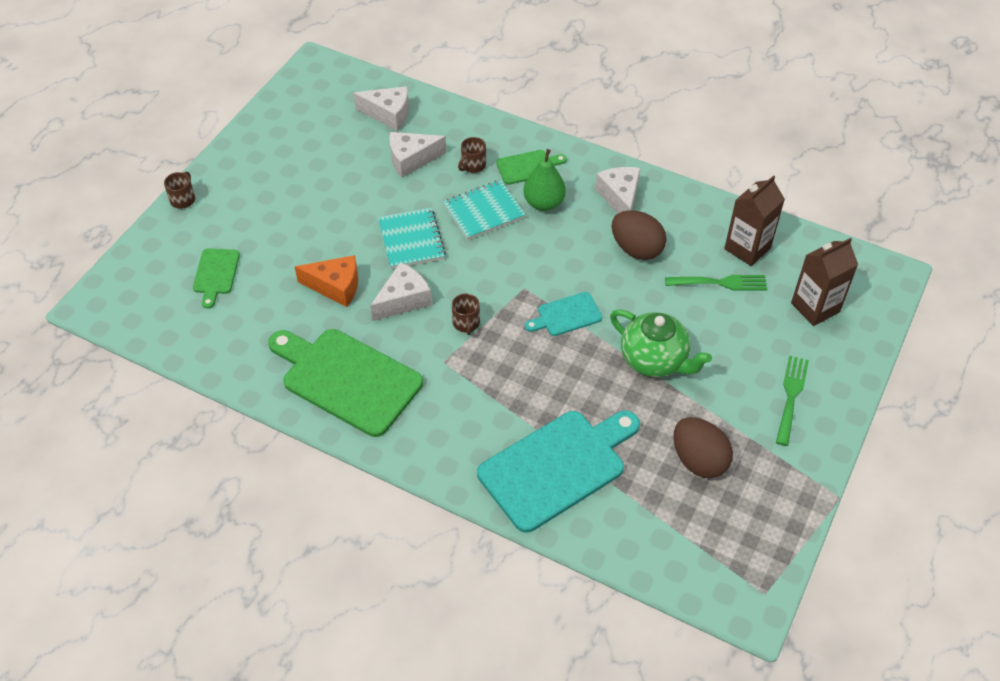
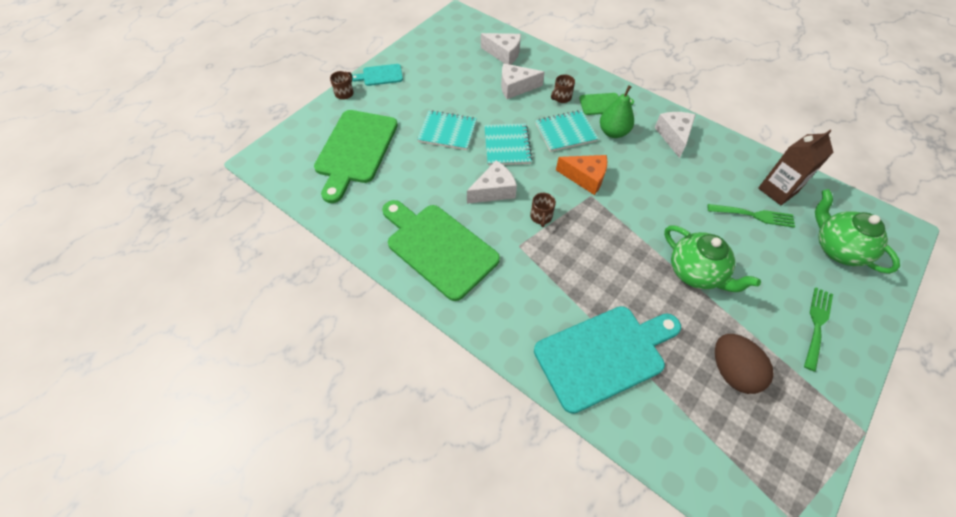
camera: 10 degrees right, 5 degrees up
(216, 274) = (355, 150): green cutting board -> green cutting board, size x2.06
(331, 232) = (447, 131): none -> turquoise notebook
(336, 286) = (443, 172): orange cheese -> orange cheese (585, 178)
(566, 315) = (623, 223): turquoise cutting board -> turquoise cutting board (380, 75)
(636, 249) = (685, 178): brown egg -> none
(815, 307) = (837, 248): brown carton -> green teapot

